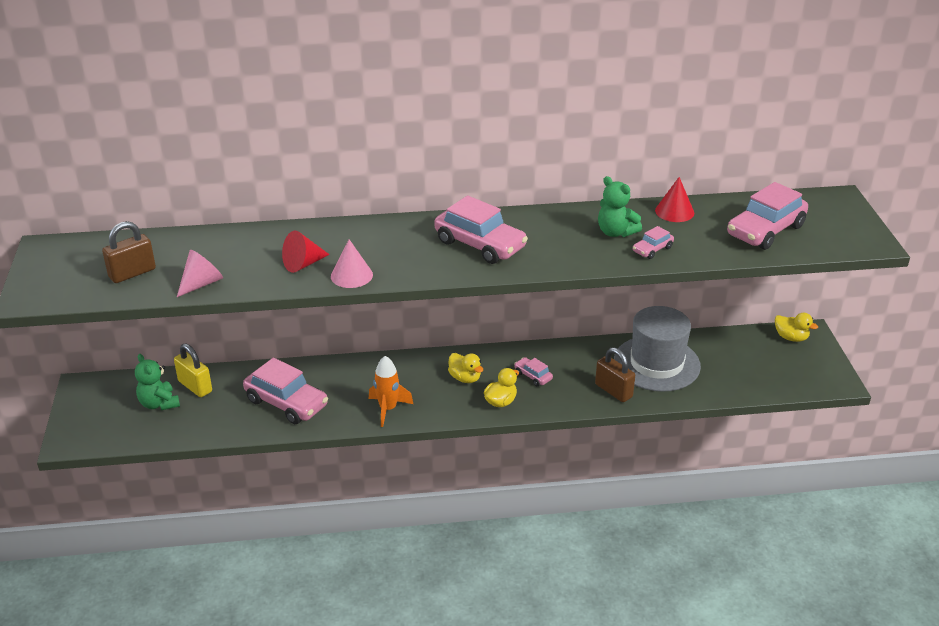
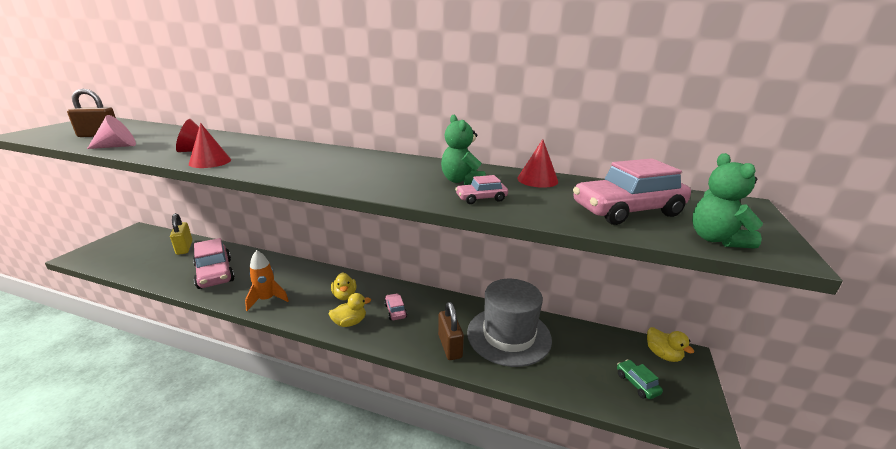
camera: 25 degrees right, 10 degrees down
(159, 403) = (152, 251): green teddy bear -> green teddy bear (716, 239)
(351, 275) = (210, 161): pink cone -> red cone
(480, 244) = (335, 165): pink car -> none
(781, 368) = (637, 383): none -> green car

